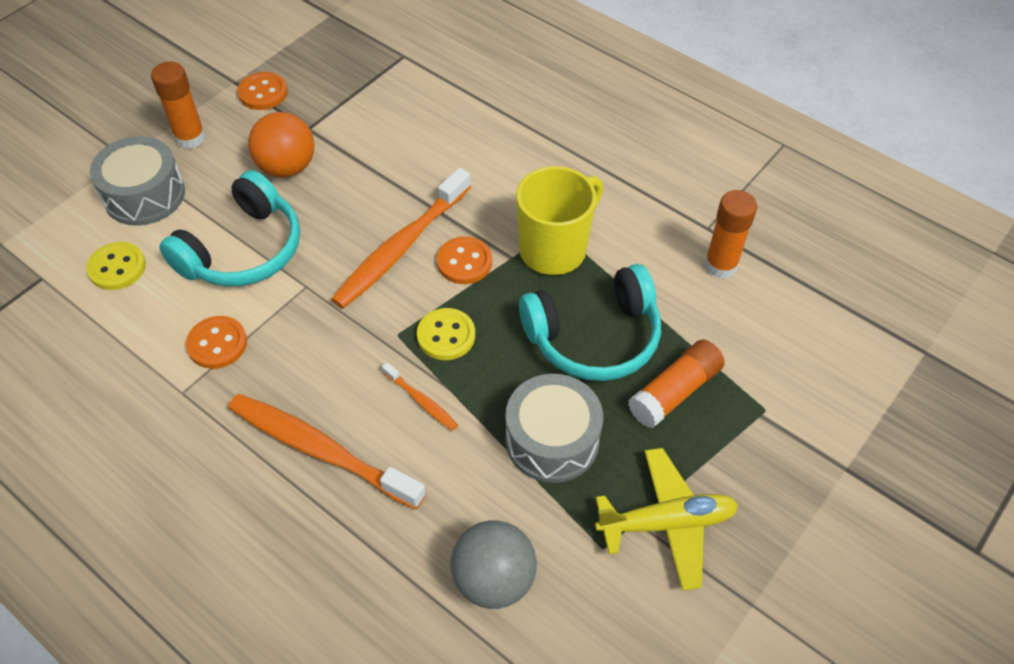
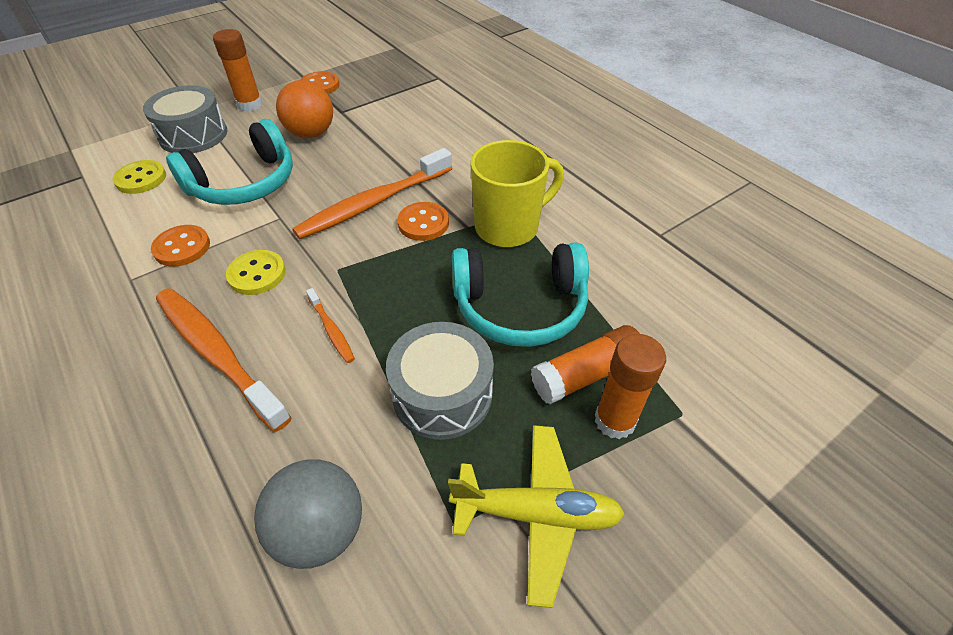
camera: 15 degrees right, 5 degrees down
(446, 336) = (380, 278): yellow button -> yellow button (257, 274)
(720, 265) = (665, 268): orange glue stick -> orange glue stick (614, 420)

